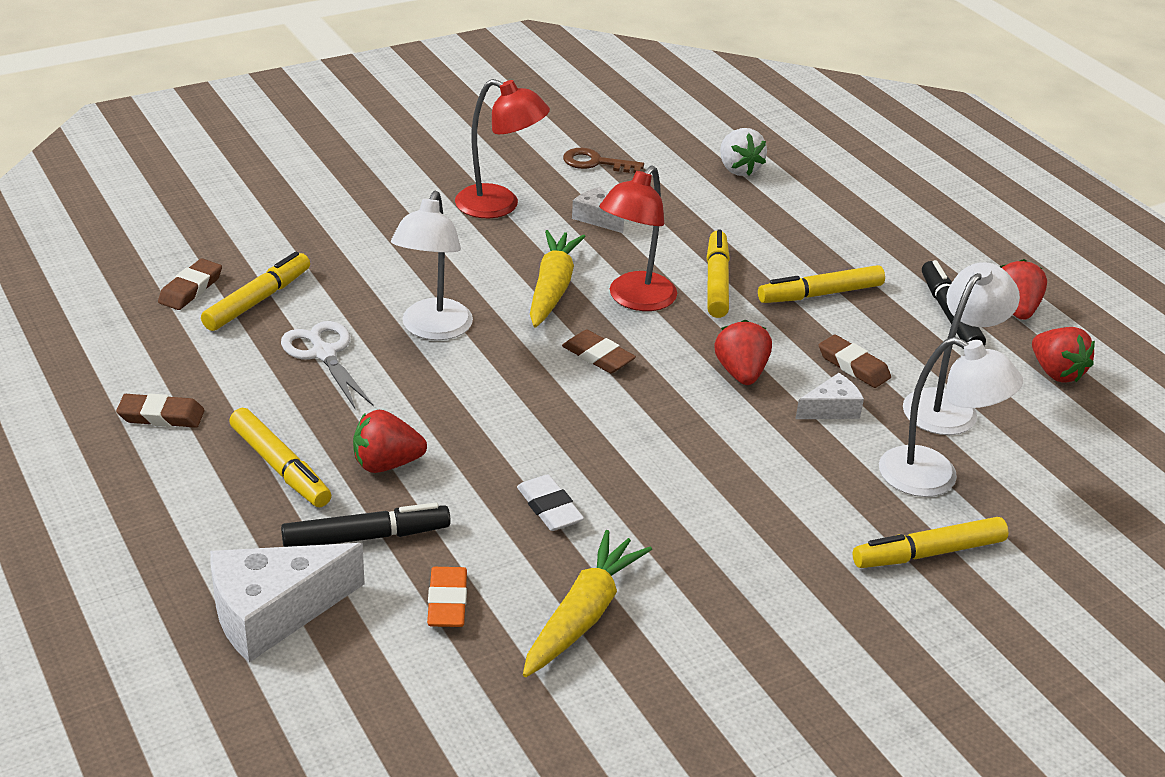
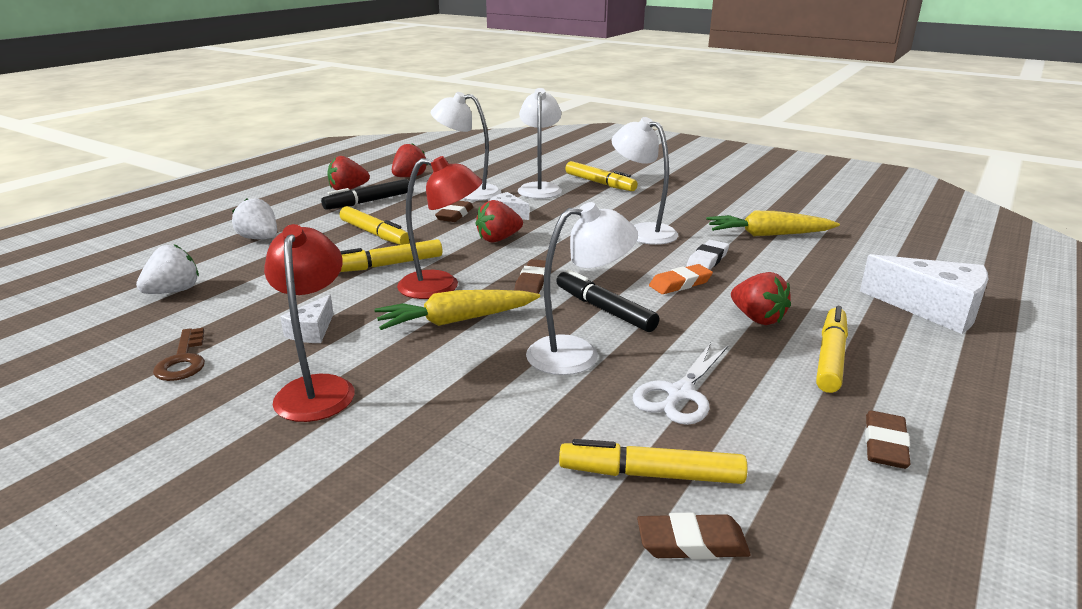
camera: 115 degrees left, 10 degrees down
(161, 416) = (885, 444): brown eraser -> brown eraser turned 45 degrees clockwise
(366, 537) = (827, 303): black marker -> black marker (604, 309)
(447, 602) = (824, 266): orange eraser -> orange eraser (680, 283)
(683, 499) = (642, 231): none -> white lamp
(853, 224) = (259, 238): none -> white strawberry

